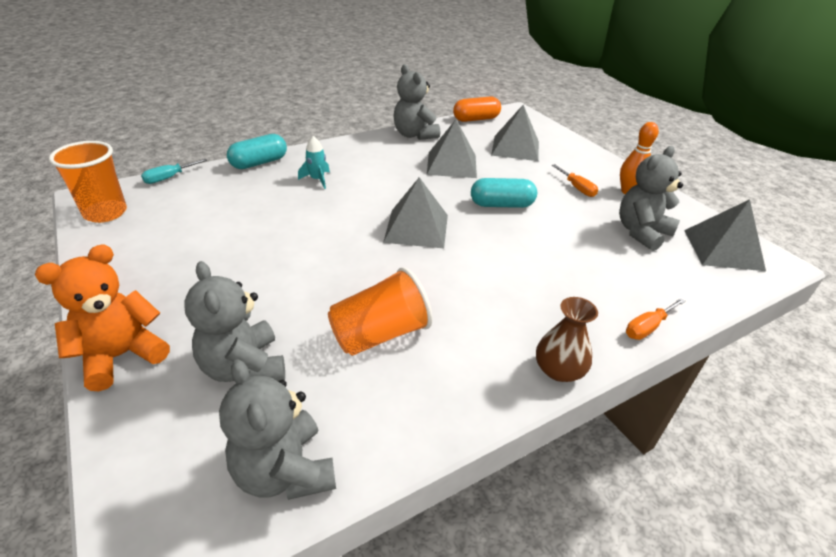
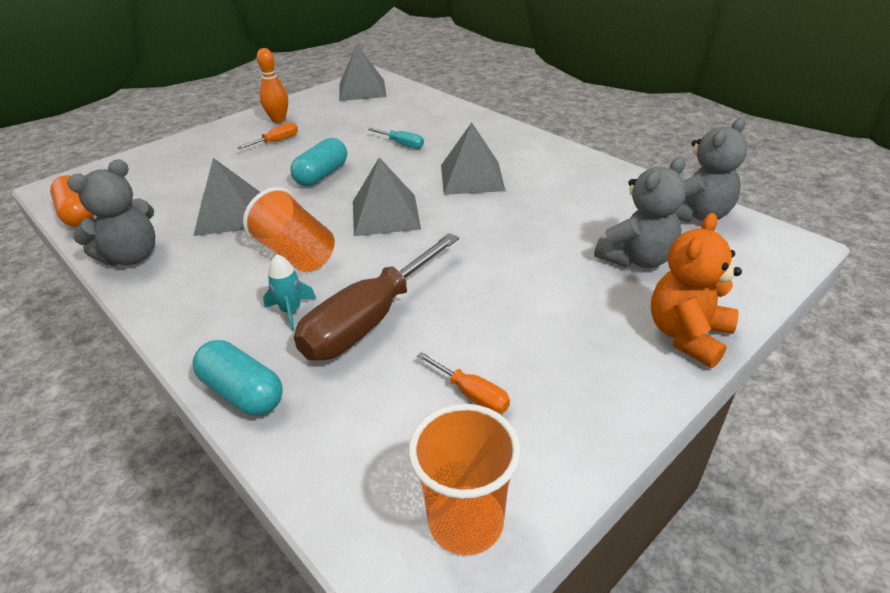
camera: 100 degrees left, 0 degrees up
(121, 356) = (687, 335): orange teddy bear -> orange teddy bear turned 90 degrees clockwise
(169, 178) = (319, 496): turquoise screwdriver -> turquoise screwdriver (402, 144)
(284, 205) = (369, 320): none -> brown screwdriver
(380, 334) = (550, 205): orange cup -> orange cup (296, 254)
(501, 205) = (322, 175): turquoise capsule -> turquoise capsule turned 45 degrees clockwise
(515, 148) = (179, 178): grey pyramid -> grey pyramid (471, 177)
(559, 370) = (533, 138): brown vase -> none
(641, 232) = (349, 115): grey teddy bear -> none
(647, 327) = (470, 114): orange screwdriver -> orange screwdriver (472, 394)

